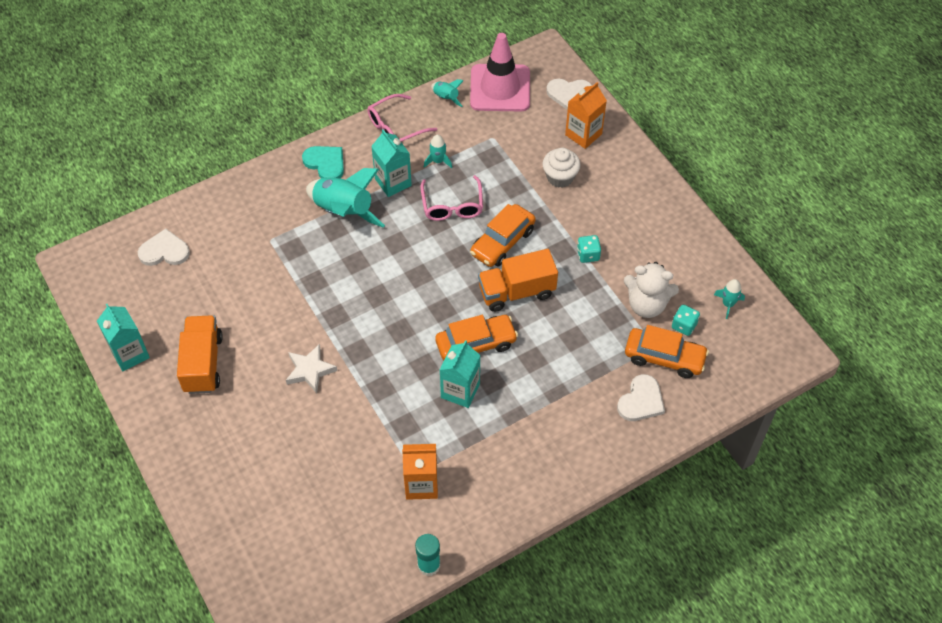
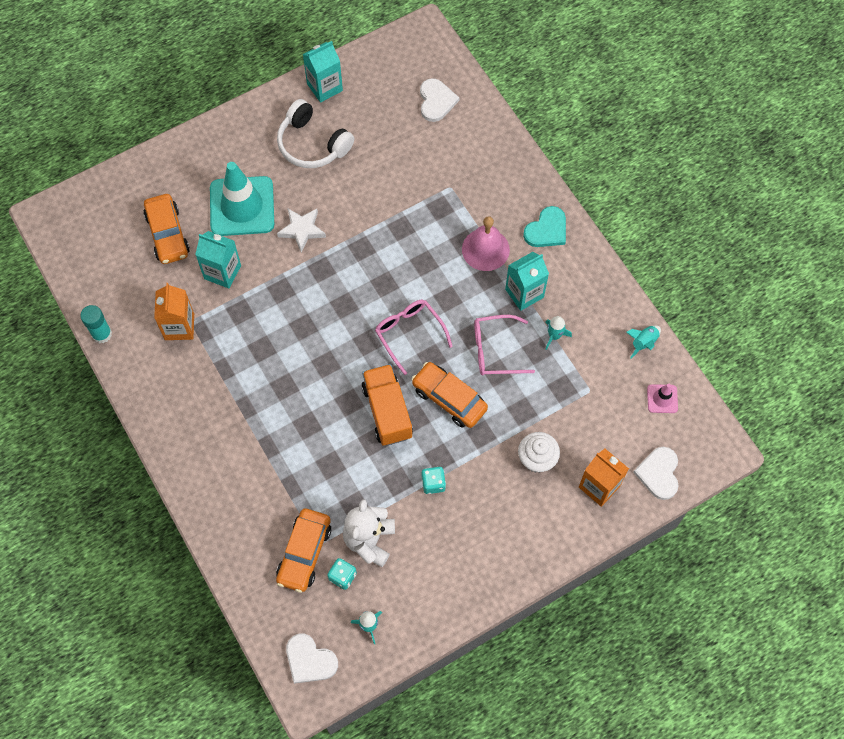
camera: 90 degrees right, 10 degrees up
(203, 363) = (312, 144): orange truck -> white headphones
(275, 430) = (242, 206): none -> turquoise traffic cone
(343, 211) = (485, 249): turquoise rocket -> pink bell
(395, 127) = (598, 293): pink glasses -> pink glasses (409, 334)
(460, 391) = (274, 359): turquoise carton -> turquoise carton (222, 272)
(476, 344) = (326, 373): orange car -> orange car (168, 234)
(500, 88) = (662, 399): pink traffic cone -> pink traffic cone, size x0.44
(641, 401) = (255, 526): white heart -> white heart (310, 660)

